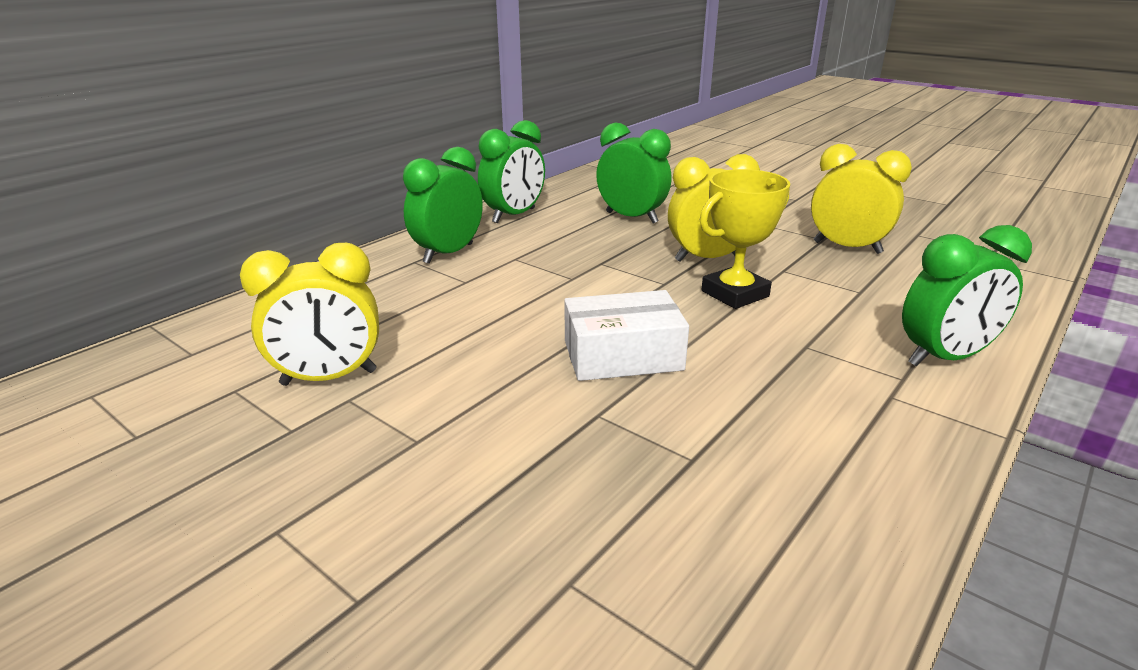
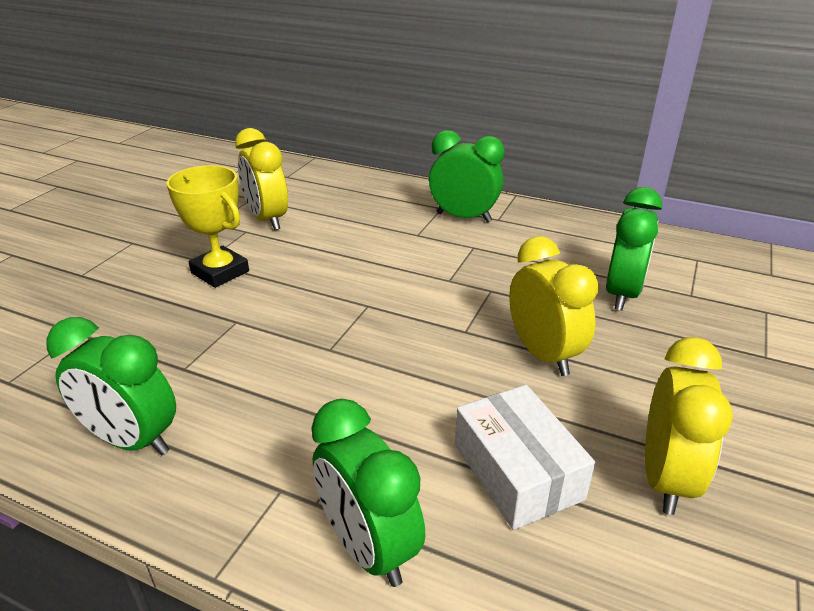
camera: 75 degrees right, 5 degrees up
(514, 216) = (568, 229): green clock -> green clock (132, 440)
(623, 355) = (319, 322): white box -> white box (517, 471)
(735, 294) = (462, 378): yellow trophy -> yellow trophy (220, 272)

